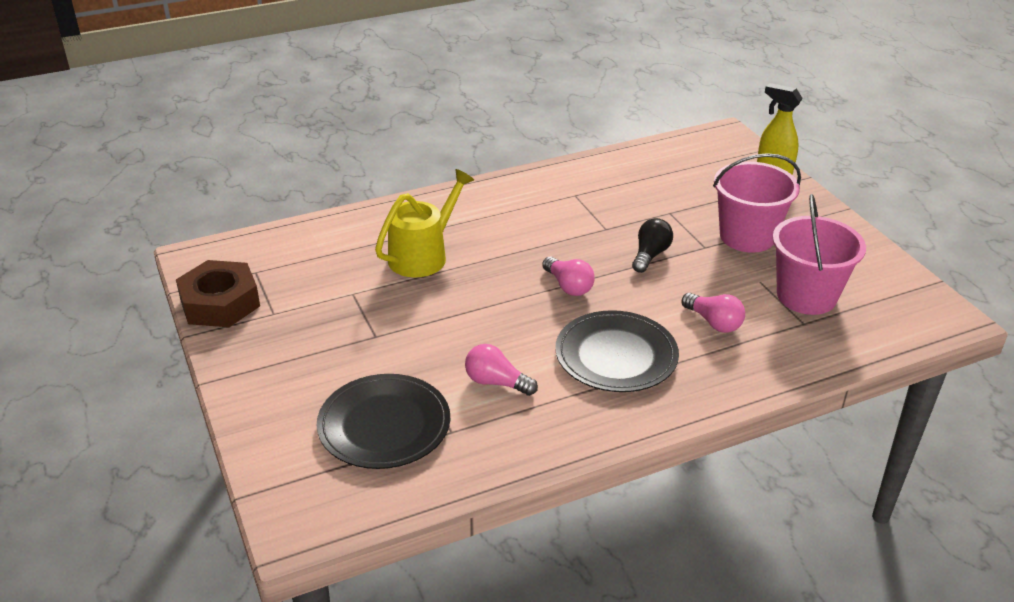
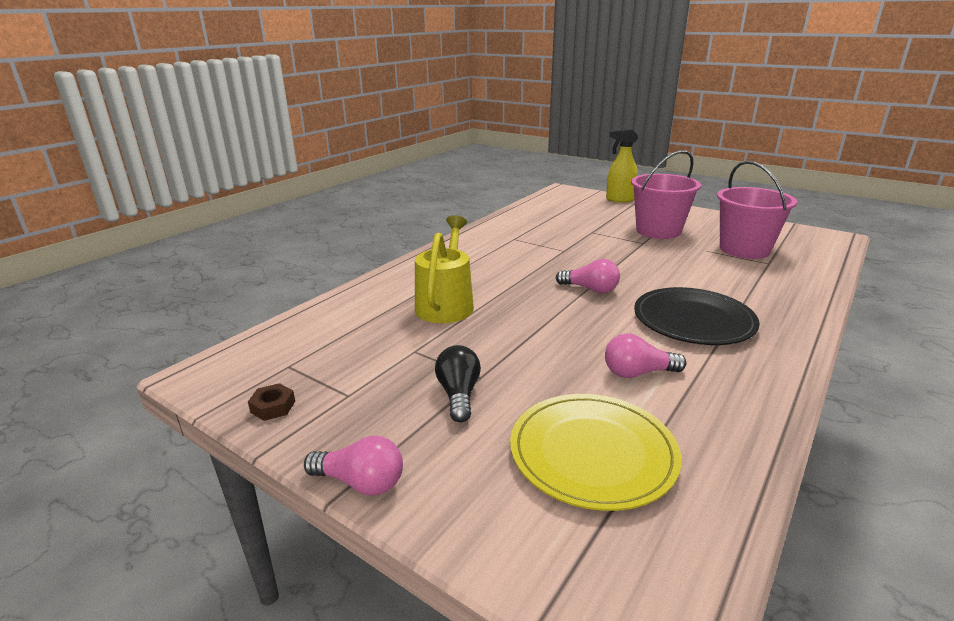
camera: 30 degrees left, 10 degrees down
(220, 303) = (273, 407): brown nut -> brown nut, size x0.41
(384, 425) = (592, 453): black plate -> yellow plate
(650, 255) = (616, 256): black light bulb -> black light bulb (458, 395)
(713, 322) = (719, 279): pink light bulb -> pink light bulb (360, 482)

